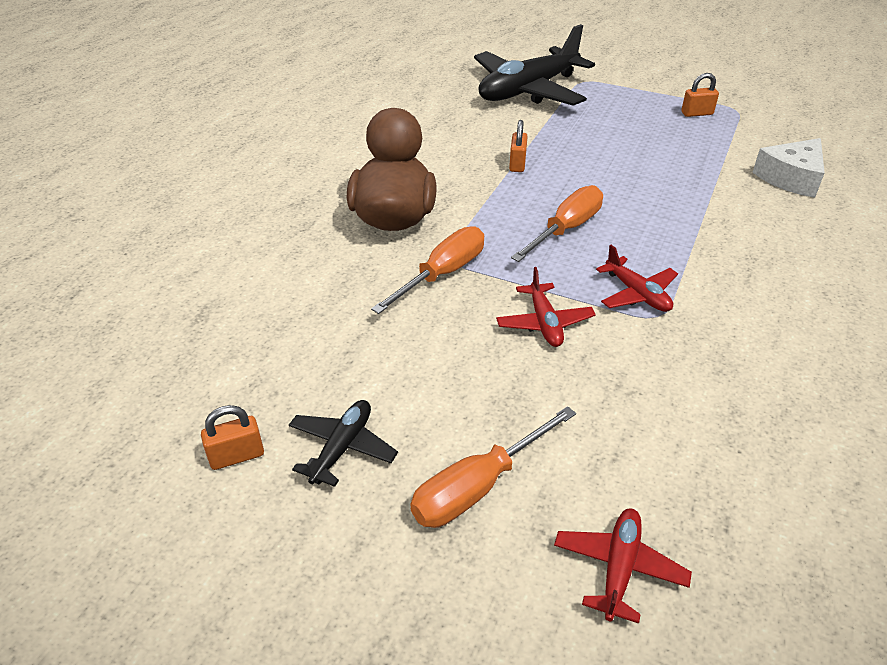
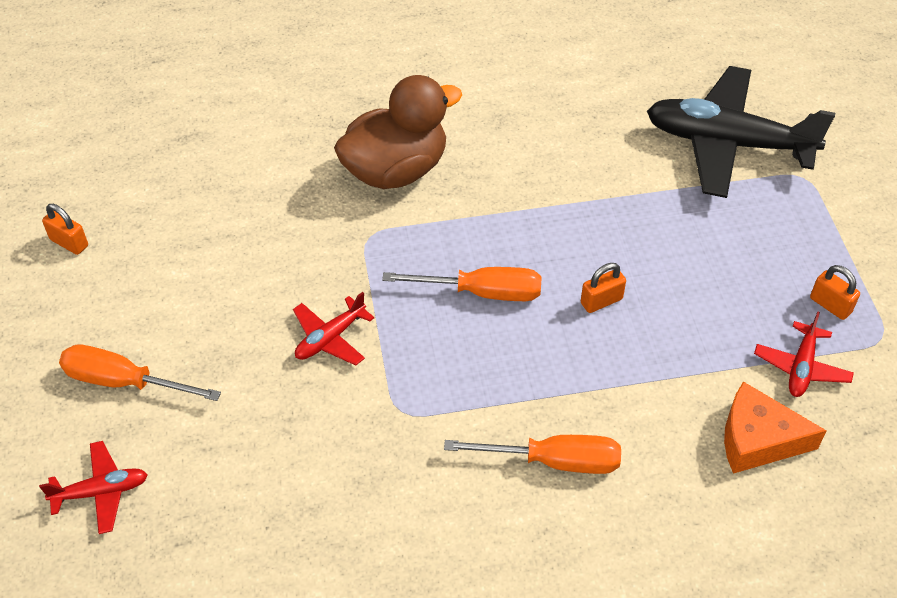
camera: 55 degrees right, 10 degrees up
(342, 448) = (111, 291): black plane -> none
(442, 274) = (343, 242): orange screwdriver -> orange screwdriver (553, 461)
(517, 164) = (564, 206): orange padlock -> orange padlock (601, 301)
(637, 294) = (422, 384): red plane -> red plane (801, 367)
(791, 178) = (758, 439): white cheese -> orange cheese

